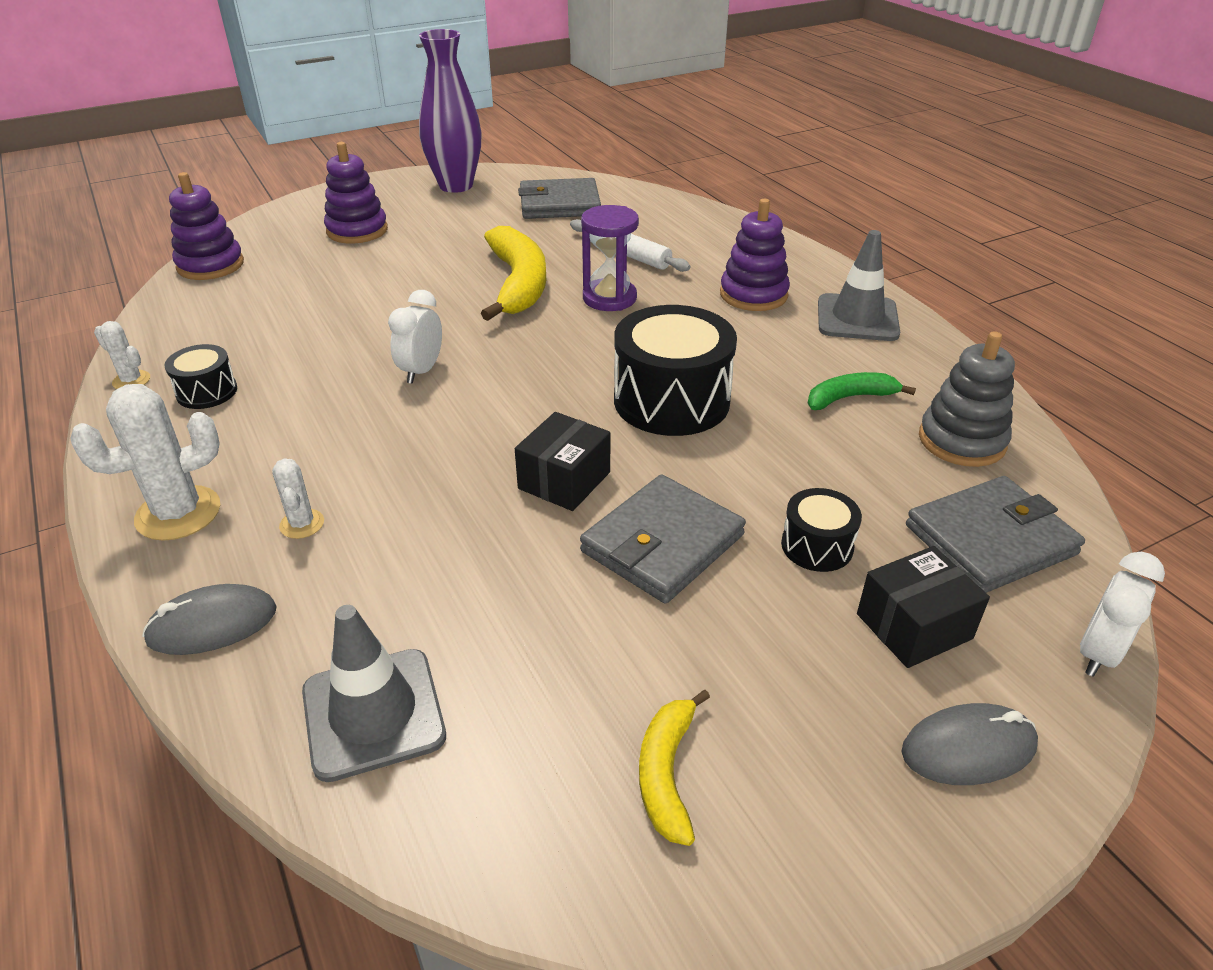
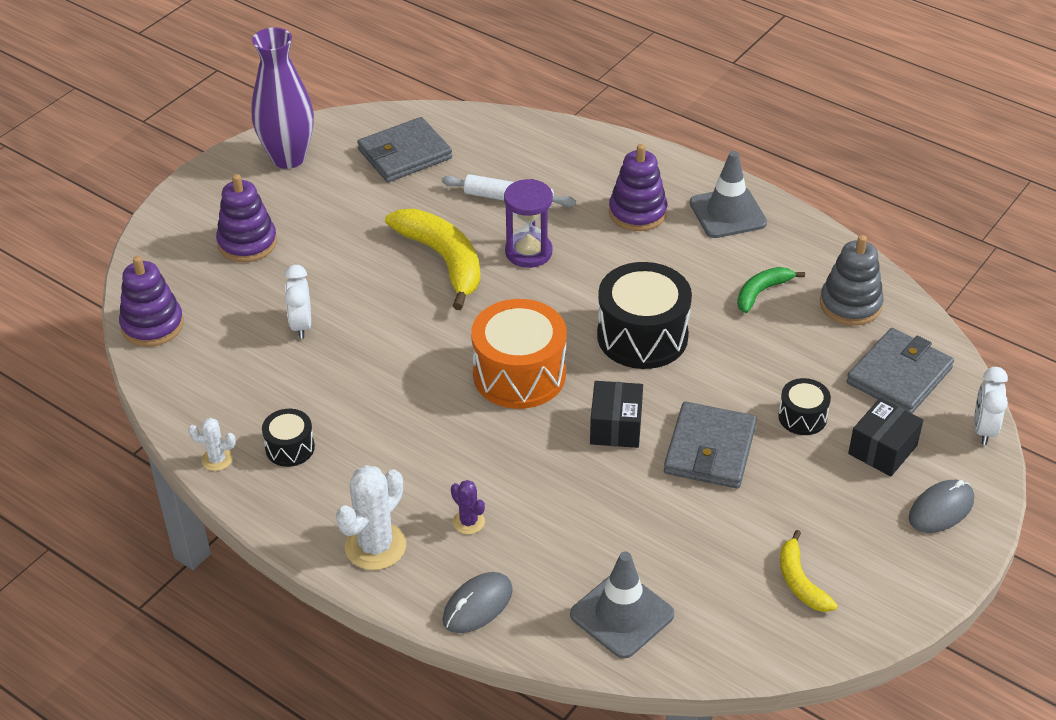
camera: 25 degrees left, 5 degrees up
(302, 524) = (468, 522): white cactus -> purple cactus
(421, 371) = (439, 372): white clock -> white clock (301, 325)
(502, 397) = (519, 374): none -> orange drum

